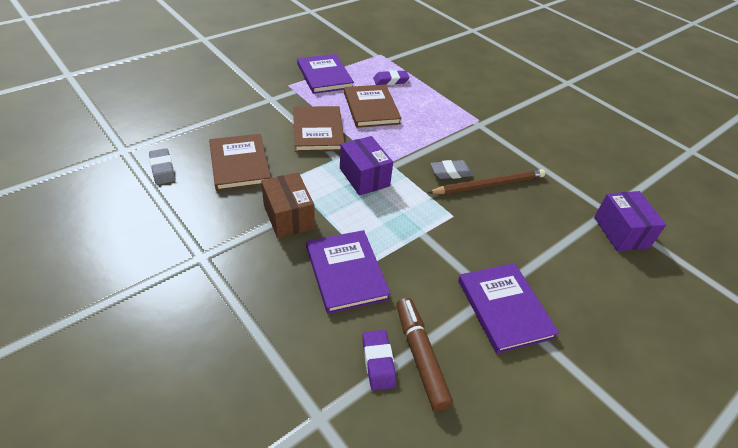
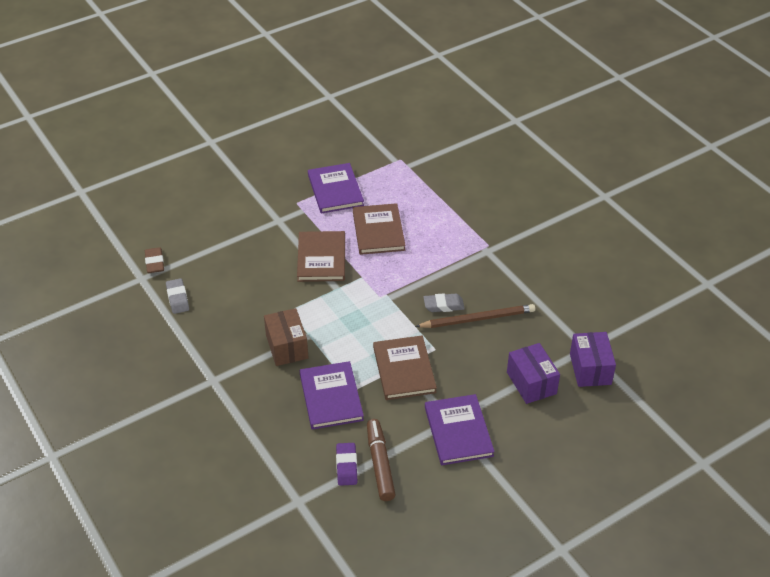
camera: 10 degrees right, 0 degrees up
(139, 135) = (154, 263): none -> brown eraser
(240, 164) = (246, 294): brown book -> brown book (404, 369)
(364, 177) = (359, 309): purple box -> purple box (531, 383)
(390, 80) = (405, 195): purple eraser -> none

